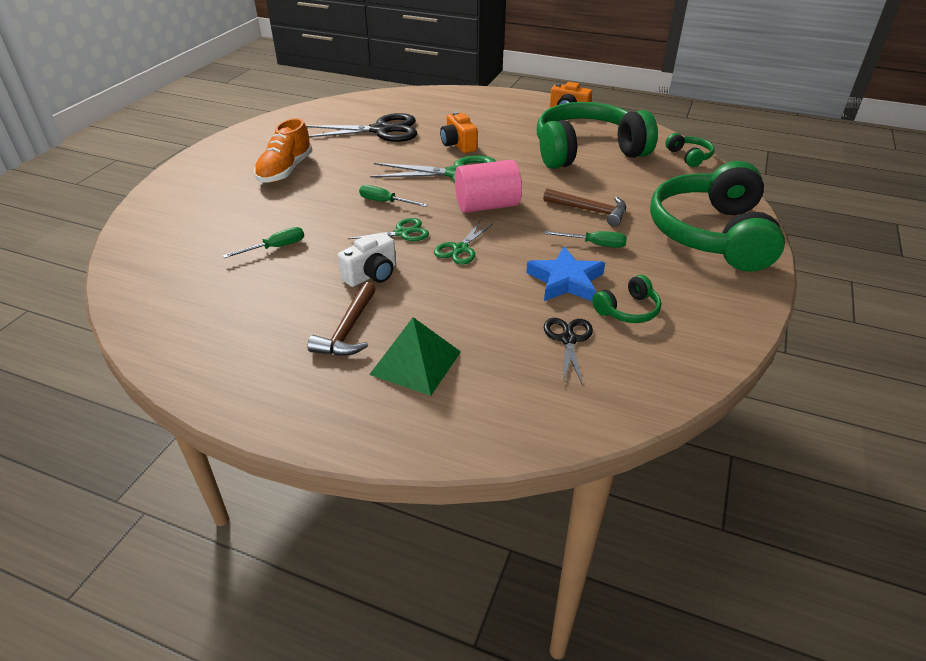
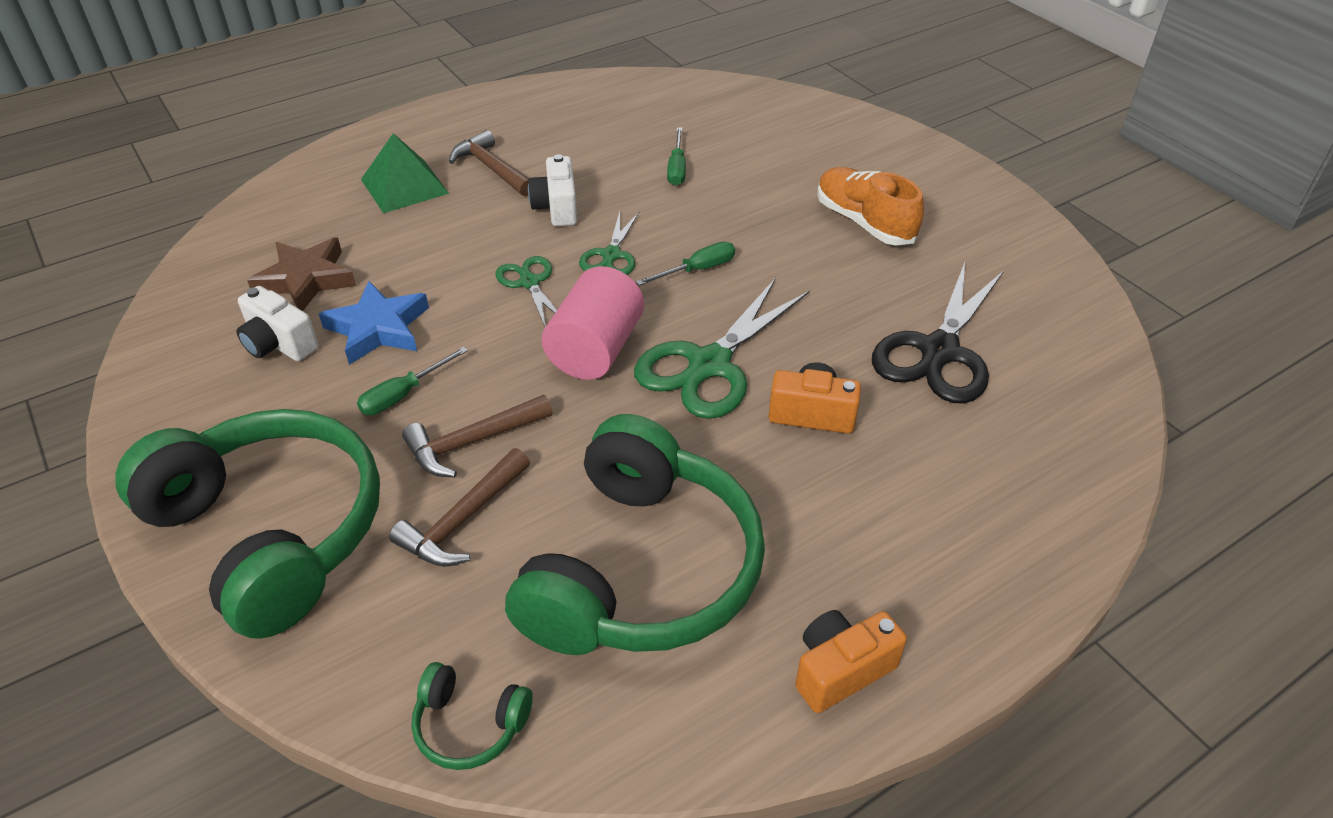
camera: 125 degrees right, 5 degrees up
(568, 339) = (306, 279): black scissors -> brown star
(628, 193) = (463, 520): none -> brown hammer
(628, 310) = (279, 344): green headphones -> white camera

